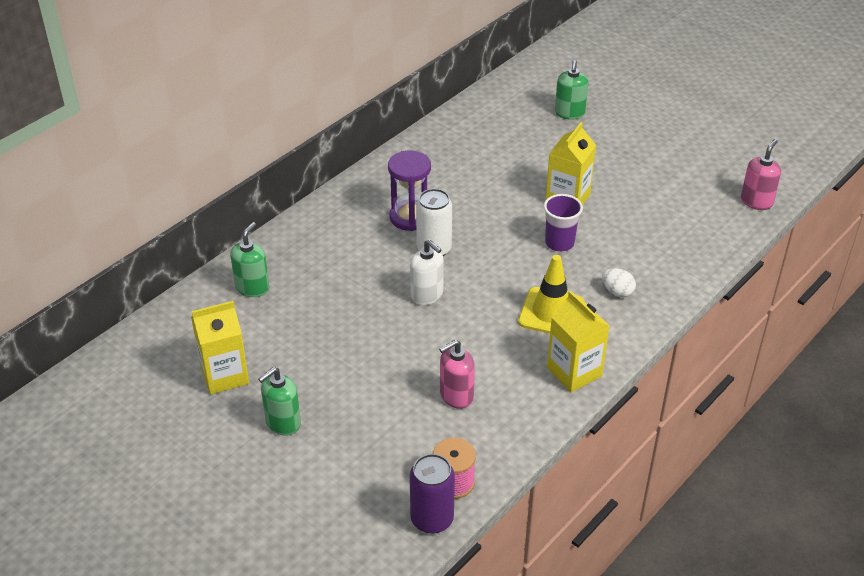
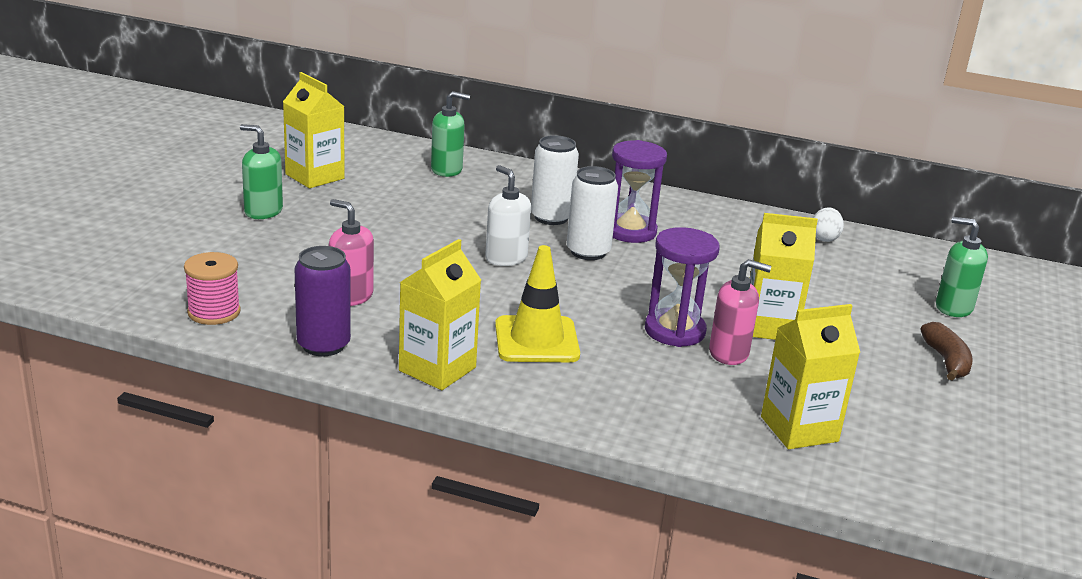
camera: 65 degrees right, 15 degrees down
(369, 252) = (551, 217): none -> white can
(427, 295) = (506, 258): white soap dispenser -> white soap dispenser turned 120 degrees clockwise
(432, 519) = (154, 307): purple can -> purple can (323, 345)
(559, 243) = (674, 331): purple cup -> purple hourglass
(569, 113) = (953, 307): green soap dispenser -> green soap dispenser turned 45 degrees clockwise
(617, 292) = (615, 385): white egg -> white egg (824, 238)
(628, 143) = (946, 361): none -> brown banana
(684, 231) = (799, 429): none -> yellow carton
(756, 202) = (943, 495): pink soap dispenser -> pink soap dispenser (729, 353)

